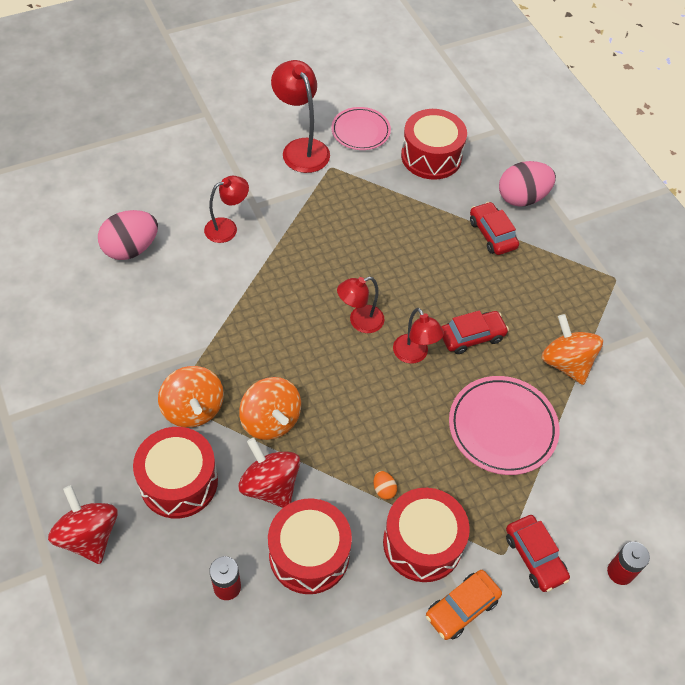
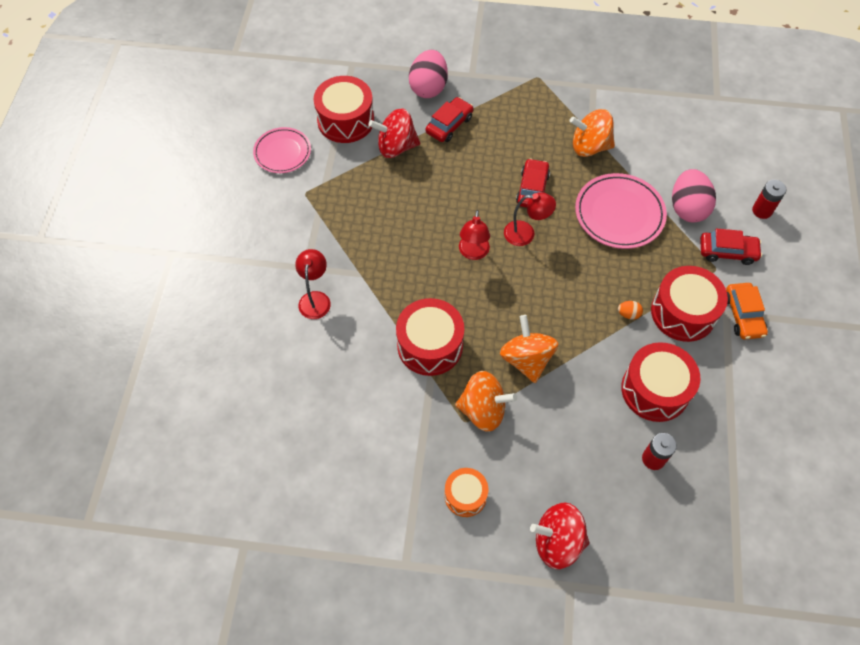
camera: 55 degrees left, 5 degrees up
(96, 435) = (465, 496): none -> orange drum
(131, 249) = (285, 383): pink egg -> pink egg (687, 208)
(179, 482) = (544, 452): red drum -> red drum (430, 345)
(270, 420) = (526, 359): orange spinning top -> orange spinning top turned 105 degrees counterclockwise
(270, 485) = (584, 388): red spinning top -> red spinning top (396, 147)
(301, 148) = (268, 203): red lamp -> none
(492, 234) = (449, 125): red car -> red car turned 120 degrees clockwise

